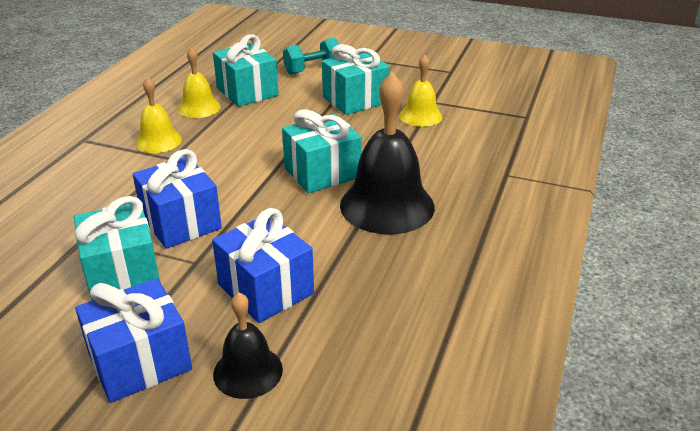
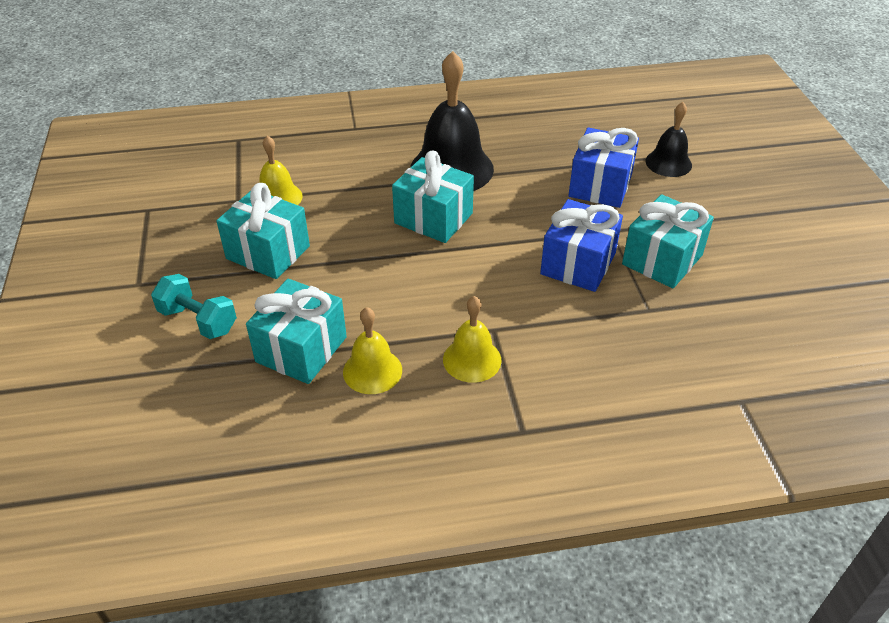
camera: 120 degrees left, 10 degrees up
(140, 362) = (713, 205): blue gift -> none

